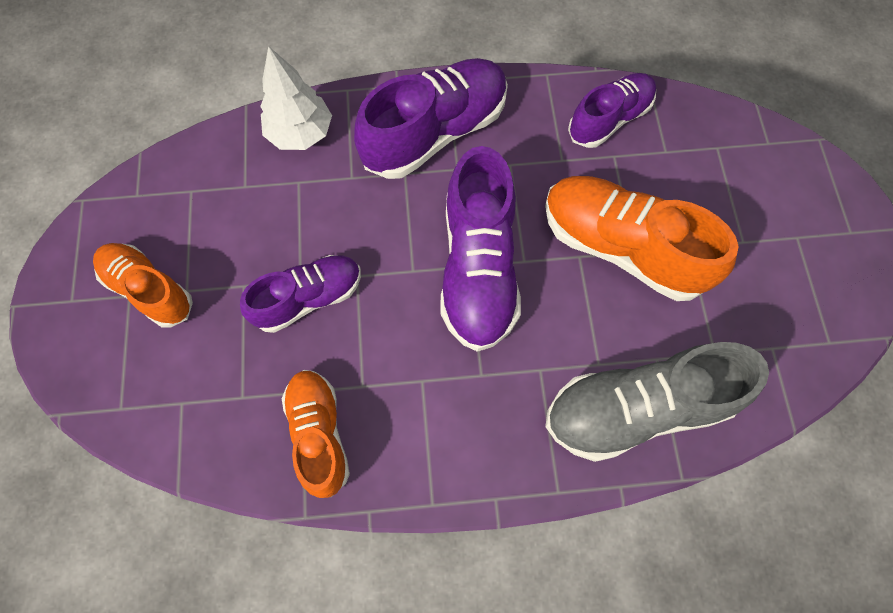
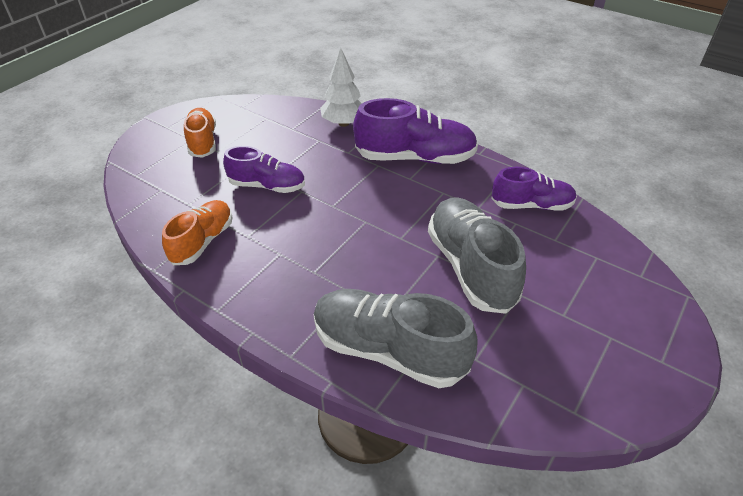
camera: 40 degrees right, 25 degrees down
(478, 268) = (370, 225): purple shoe -> none
(621, 247) = (470, 267): orange shoe -> grey shoe

